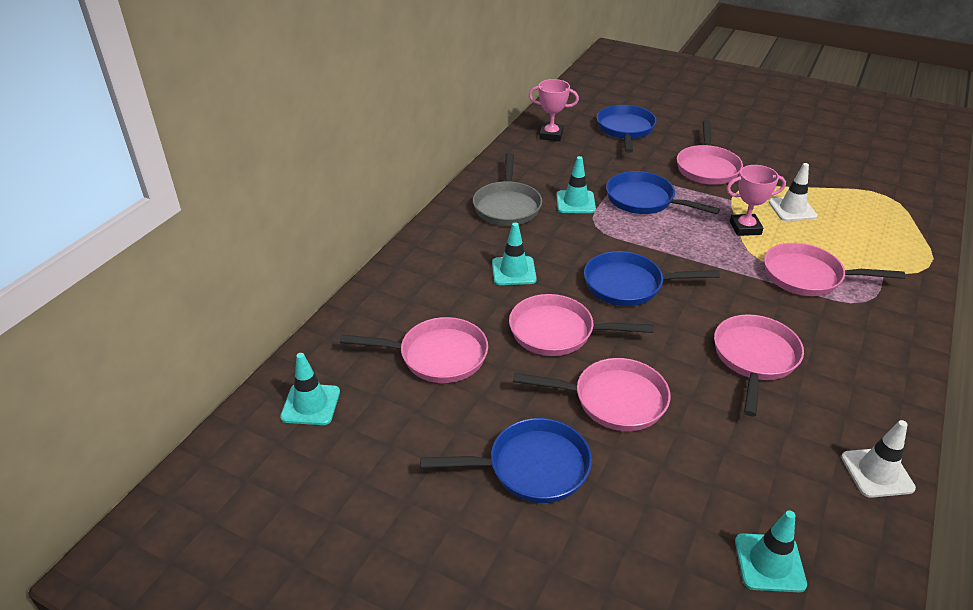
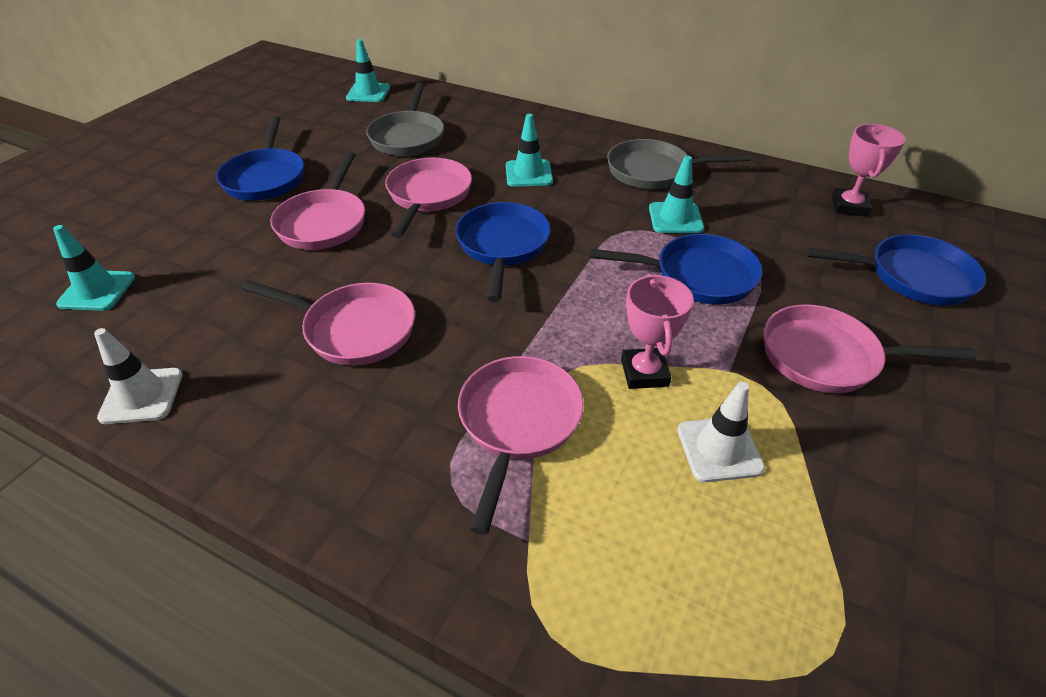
camera: 90 degrees right, 5 degrees up
(437, 356) = (408, 137): pink pan -> grey pan
(644, 200) = (698, 276): blue pan -> blue pan turned 60 degrees clockwise

